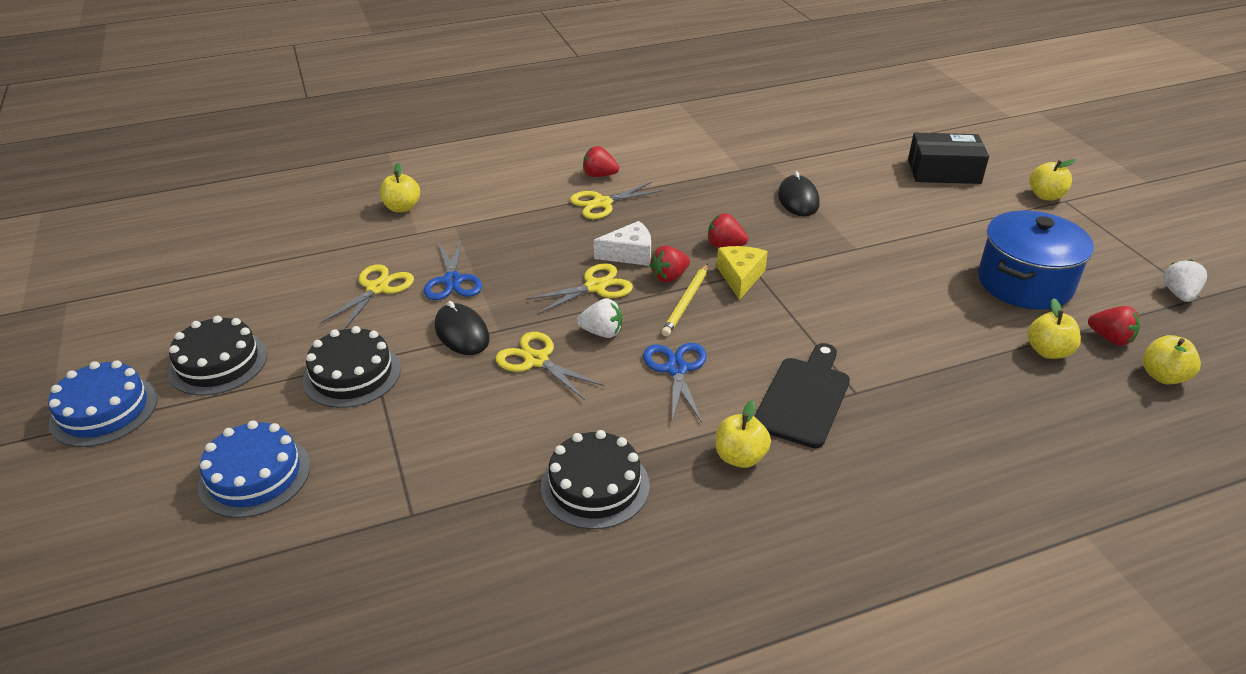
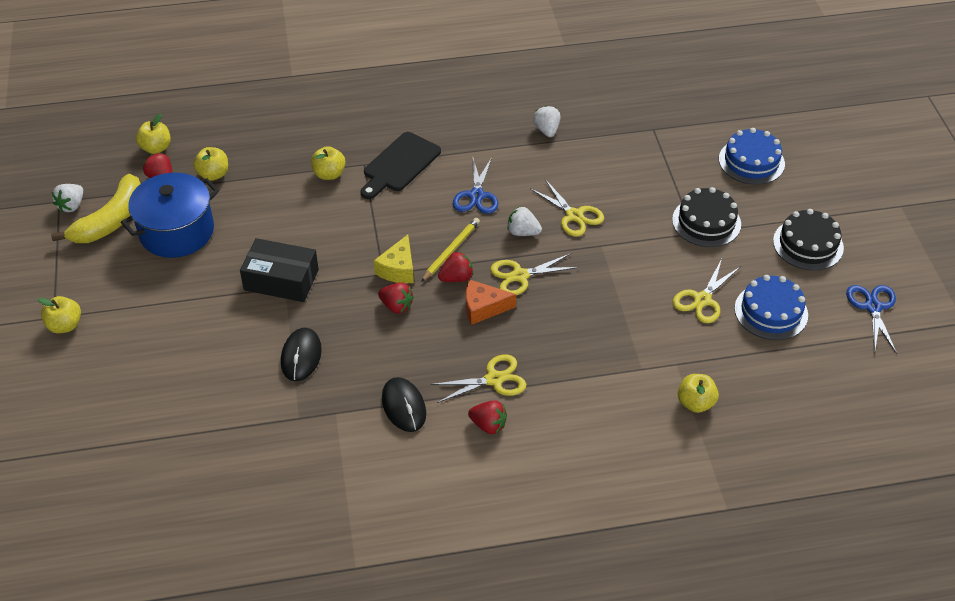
camera: 170 degrees left, 10 degrees up
(104, 410) = (871, 217): blue cake -> blue cake (771, 311)
(452, 281) = (639, 299): blue scissors -> blue scissors (873, 307)
(462, 333) = (629, 246): black mouse -> black mouse (404, 406)
(595, 486) = (546, 130): black cake -> white strawberry
(629, 254) = (483, 308): white cheese -> orange cheese
(740, 457) = (456, 135): yellow apple -> yellow apple (329, 174)
(944, 171) = (131, 376): black box -> black box (281, 280)
(1113, 285) = (111, 220): none -> yellow banana

